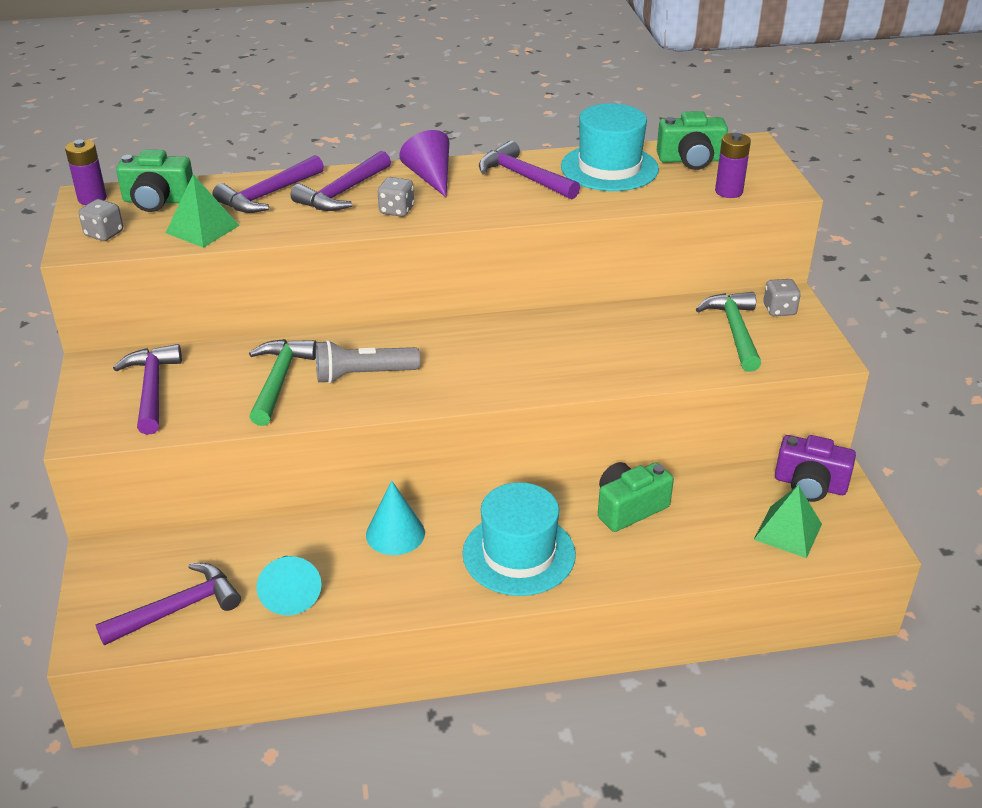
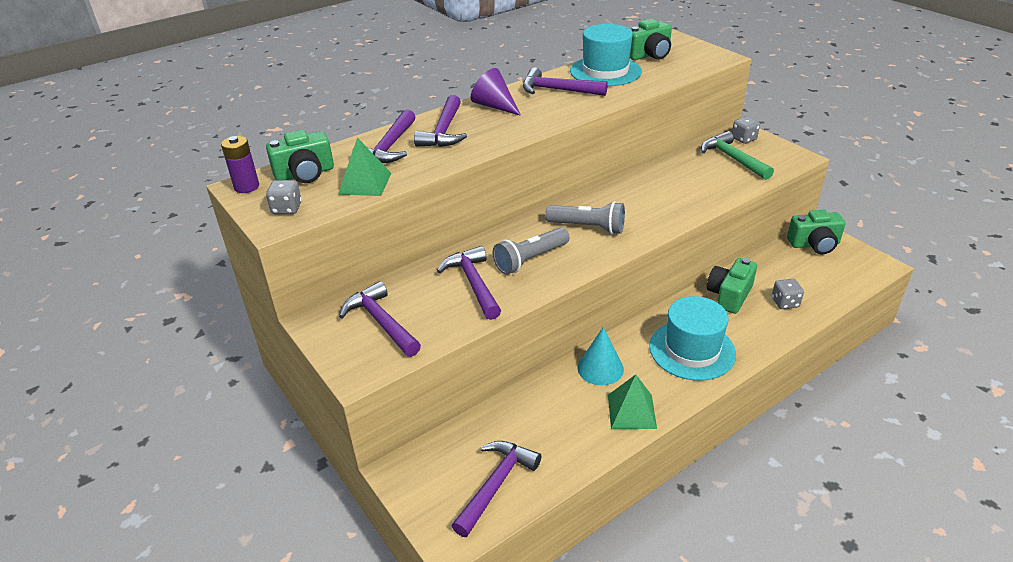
camera: 25 degrees left, 0 degrees up
(279, 381) = (473, 283): green hammer -> purple hammer
(290, 592) = (567, 438): turquoise cone -> none
(396, 210) = (496, 132): grey dice -> grey dice (785, 303)
(464, 359) = (588, 227): none -> grey flashlight
(728, 191) = (694, 67): purple battery -> none
(787, 531) = (830, 276): green pyramid -> green pyramid (631, 411)
(810, 485) = (814, 244): purple camera -> green camera

